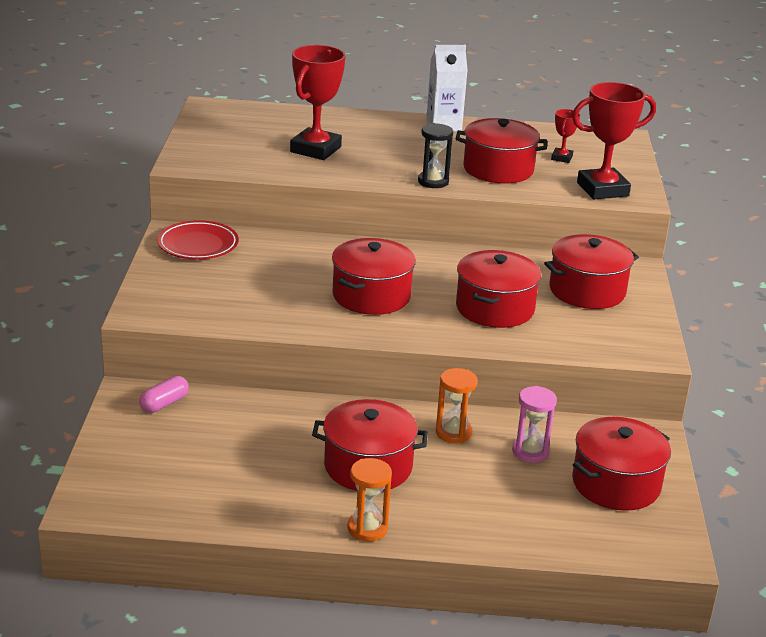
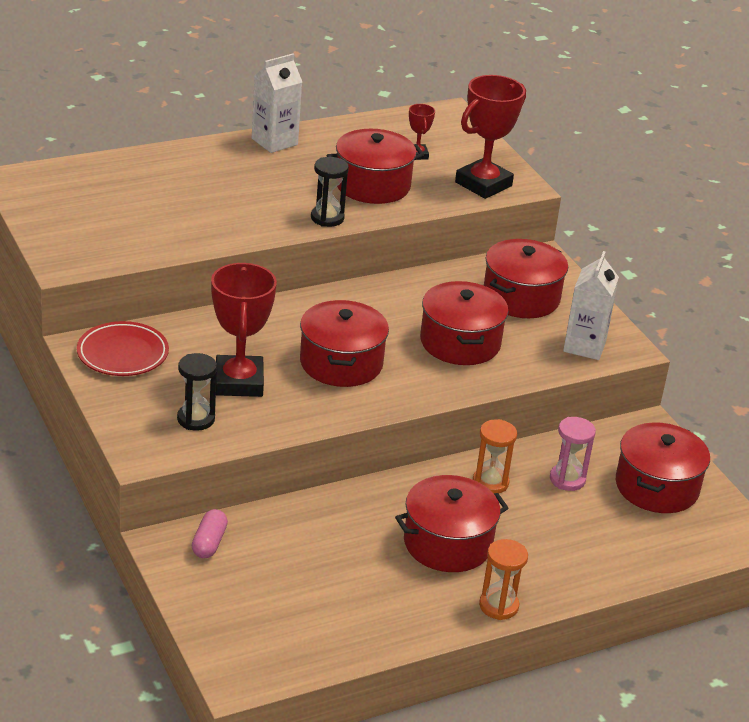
camera: 30 degrees left, 5 degrees up
(208, 301) = (196, 419): none -> black hourglass
(315, 149) = (179, 208): red trophy -> red trophy (239, 382)
(613, 340) = (584, 346): none -> white carton

